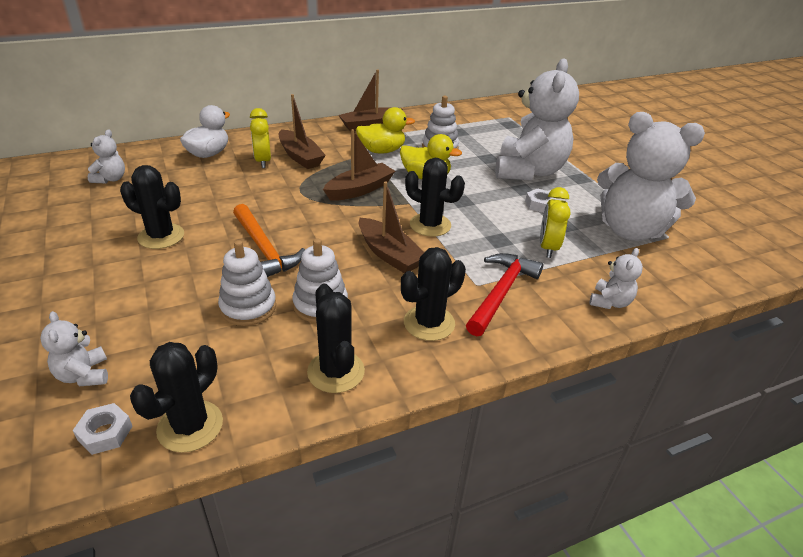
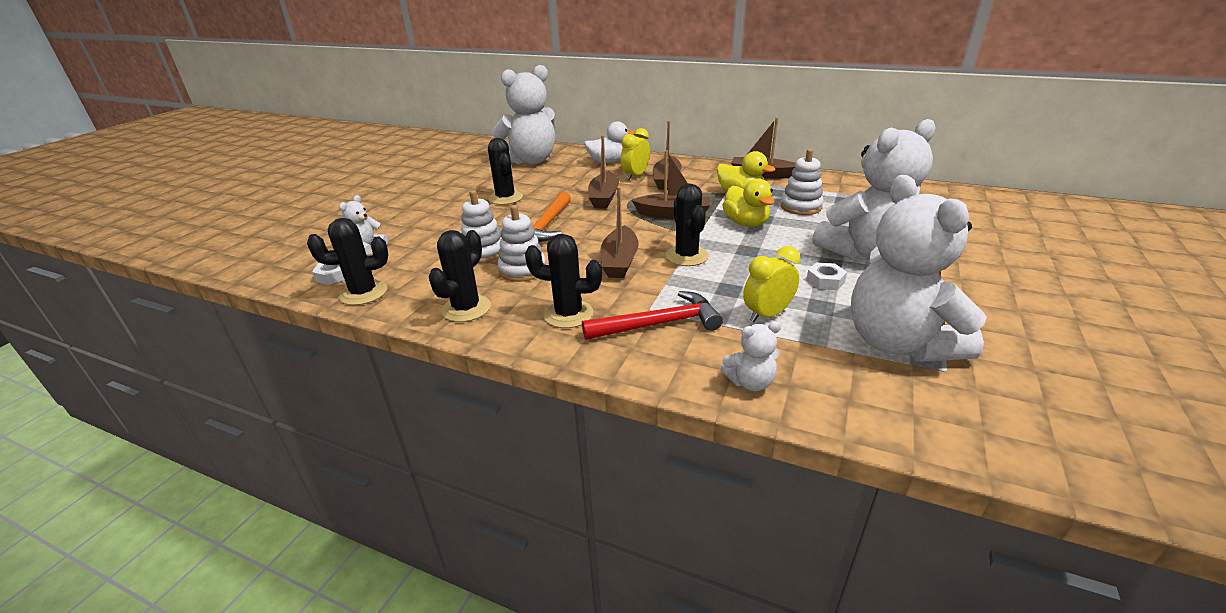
camera: 50 degrees right, 5 degrees down
(111, 179) = (531, 160): white teddy bear -> white teddy bear, size x2.35
(270, 196) = (604, 197): none -> brown boat

